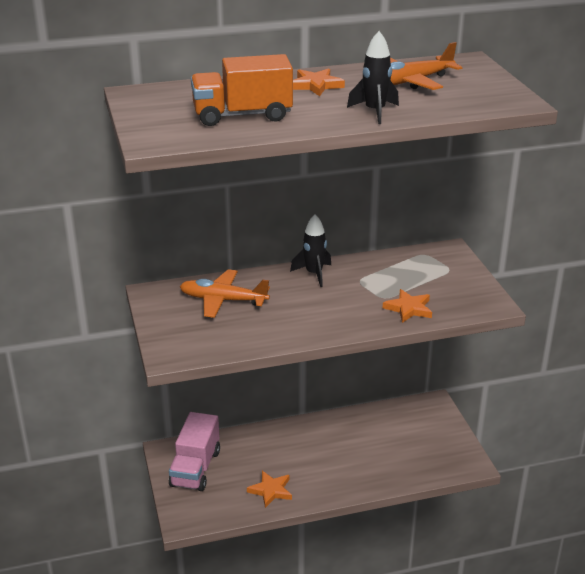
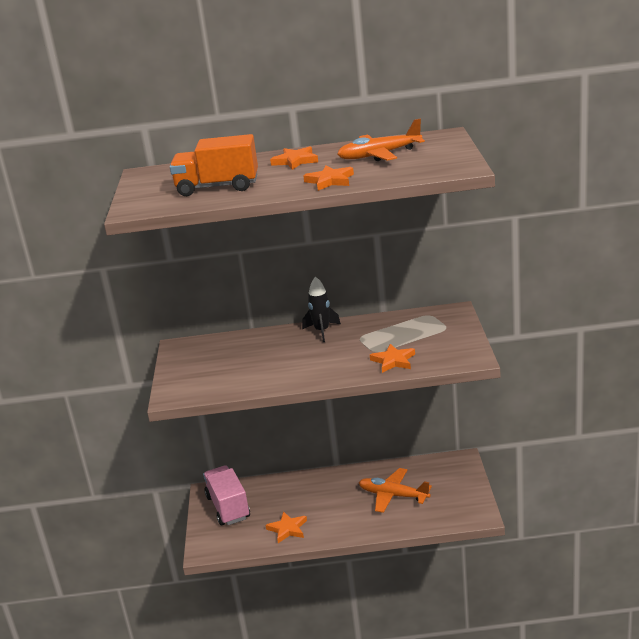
camera: 15 degrees right, 5 degrees down
(195, 468) = (228, 507): pink truck -> pink truck turned 135 degrees clockwise
(223, 300) = (234, 352): orange plane -> orange plane (393, 495)
(375, 112) = (330, 181): black rocket -> orange star

